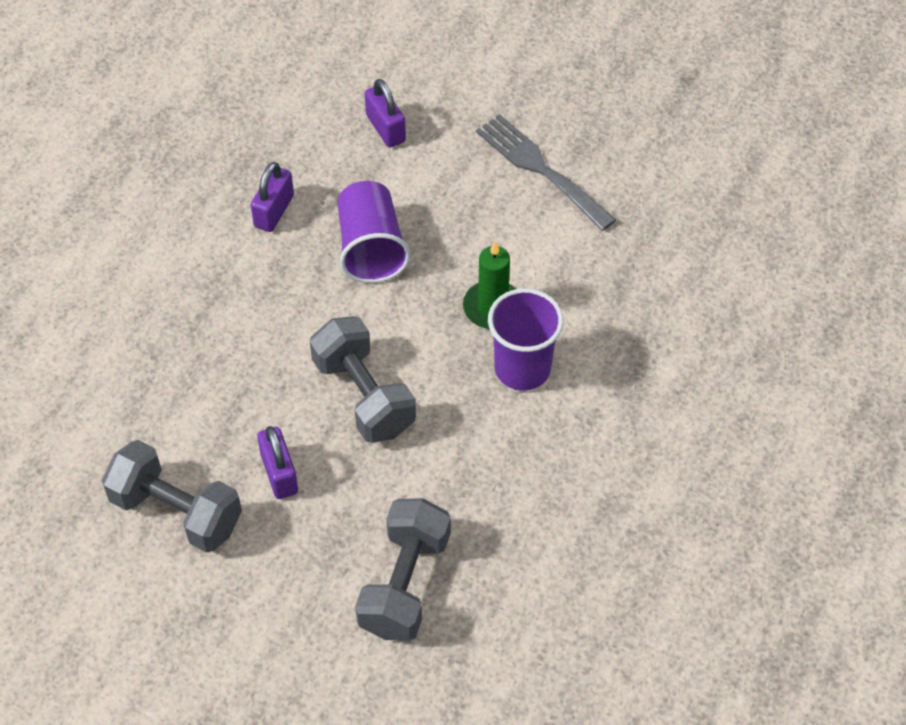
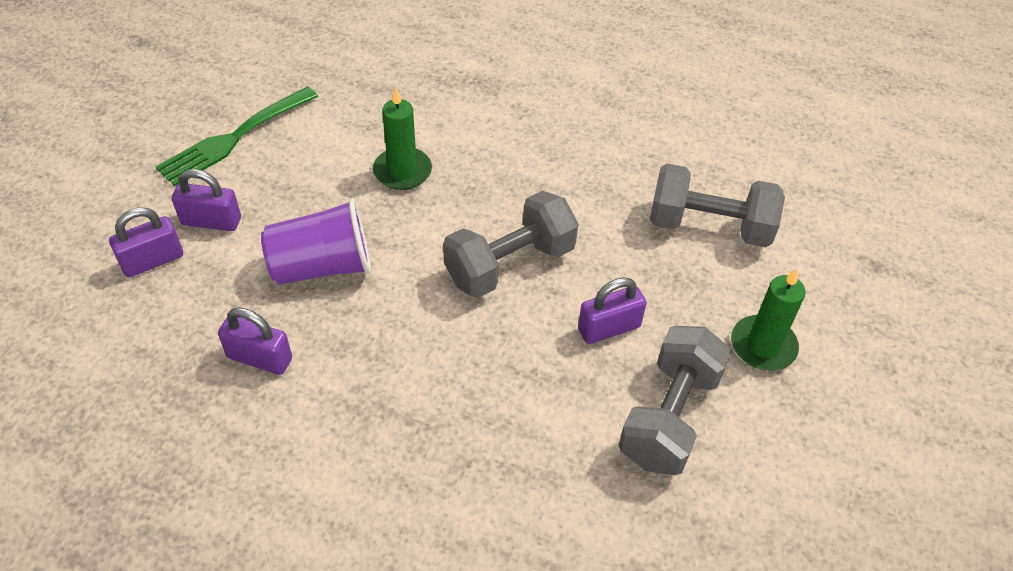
camera: 95 degrees left, 5 degrees down
(244, 606) = (763, 346): none -> green candle
(430, 163) = (211, 221): none -> purple padlock
(522, 368) = (472, 151): purple cup -> none
(541, 169) = (234, 138): grey fork -> green fork

